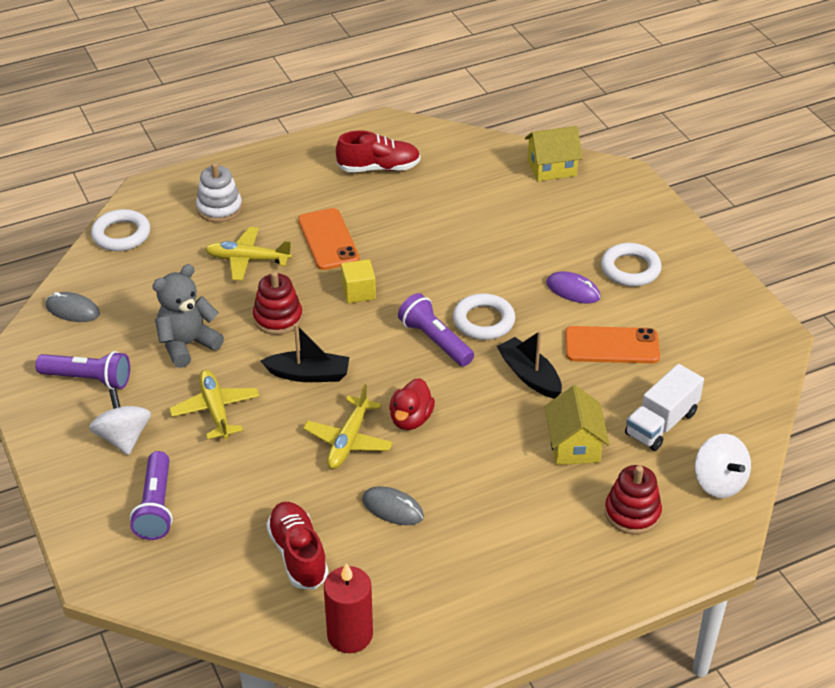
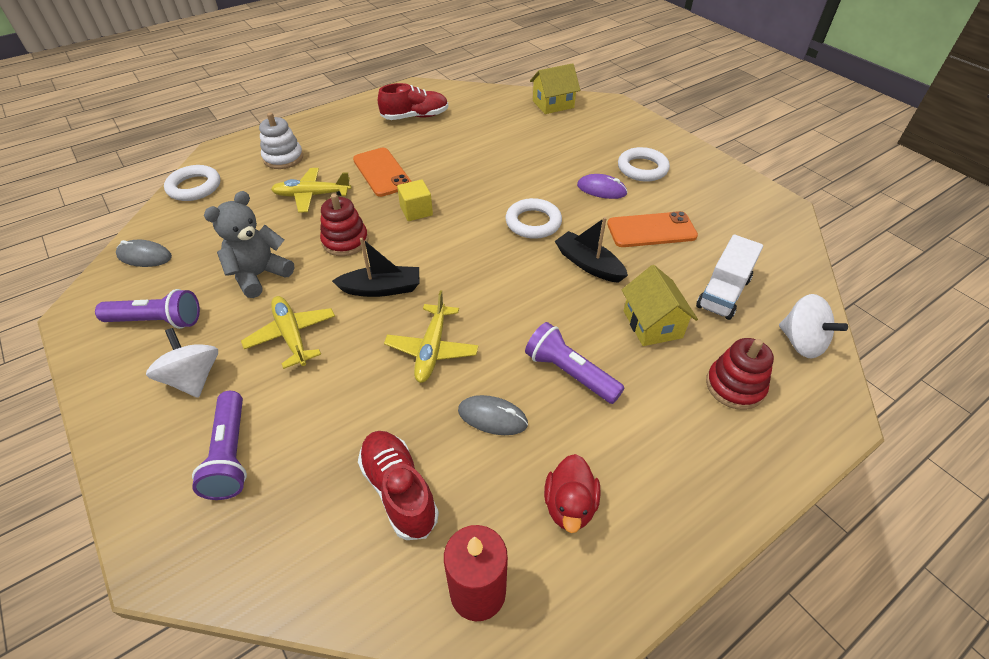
camera: 10 degrees left, 5 degrees up
(411, 419) = (489, 319): red duck -> red duck (569, 505)
(435, 341) = (494, 244): purple flashlight -> purple flashlight (570, 373)

